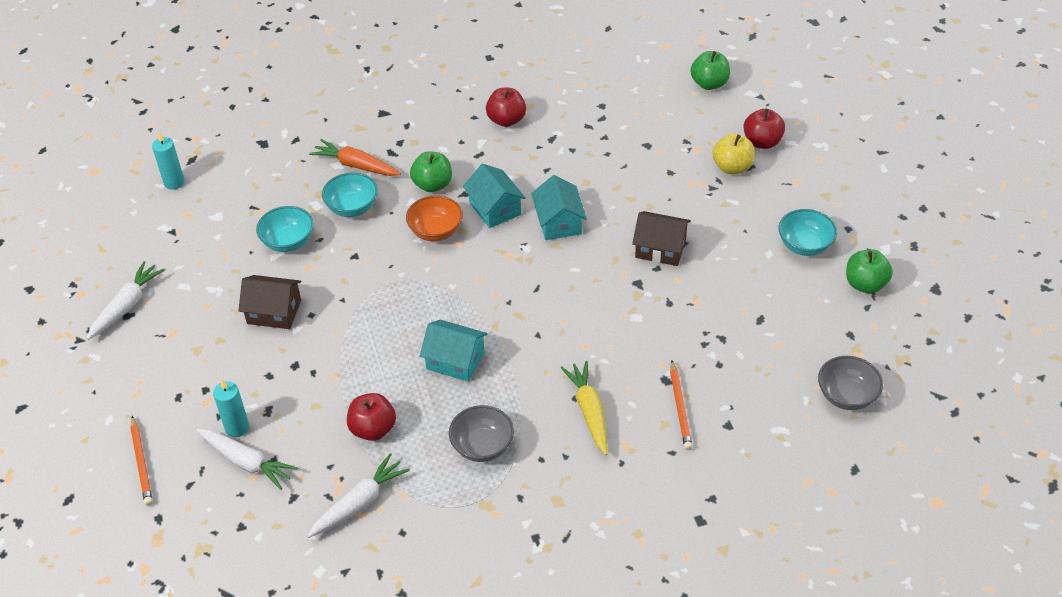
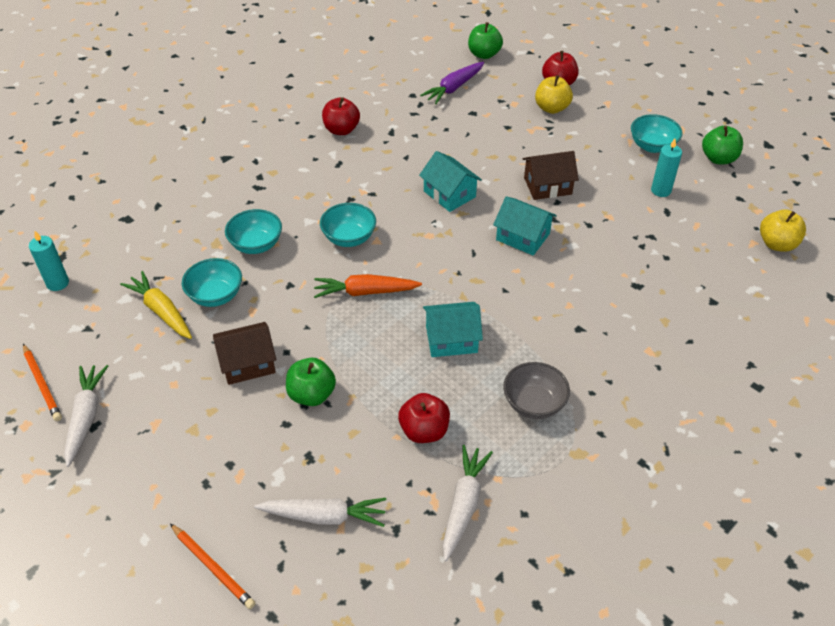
camera: 30 degrees left, 0 degrees up
(237, 428) = (290, 487): turquoise candle -> turquoise candle (661, 190)
(356, 165) = (233, 208): orange carrot -> orange carrot (365, 292)
(432, 185) = (316, 201): green apple -> green apple (312, 394)
(436, 231) = (349, 238): orange bowl -> turquoise bowl
(495, 208) = (387, 202): turquoise house -> turquoise house (523, 237)
(589, 411) = (598, 335): yellow carrot -> yellow carrot (161, 311)
(648, 111) = (453, 88): none -> purple carrot
(680, 407) = (666, 302): orange pencil -> orange pencil (42, 384)
(846, 396) = (777, 244): grey bowl -> yellow apple

